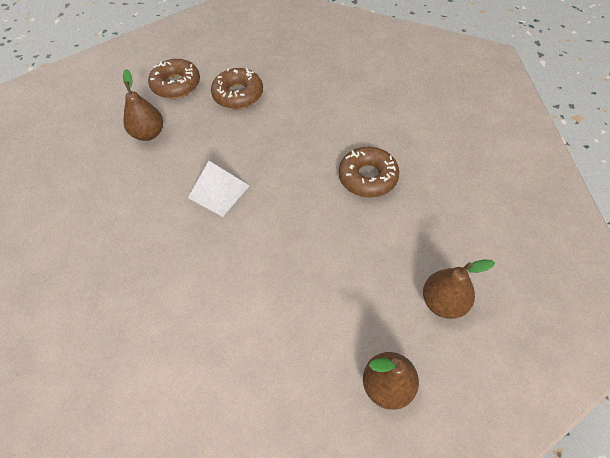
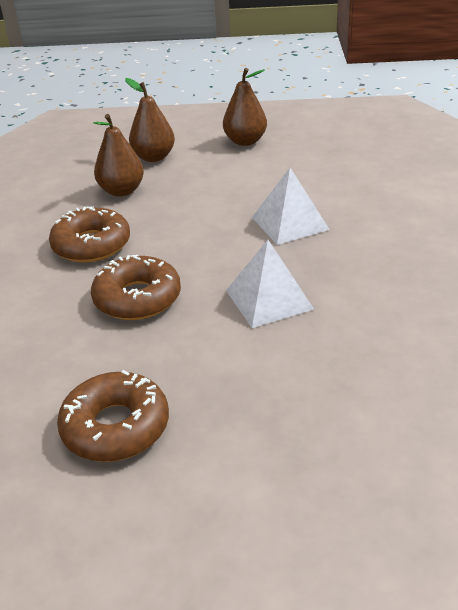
camera: 145 degrees left, 20 degrees down
(148, 134) = (320, 429): brown pear -> brown pear (122, 191)
(176, 85) = (204, 517): brown donut -> brown donut (137, 298)
(252, 270) = (289, 223): none -> white pyramid

